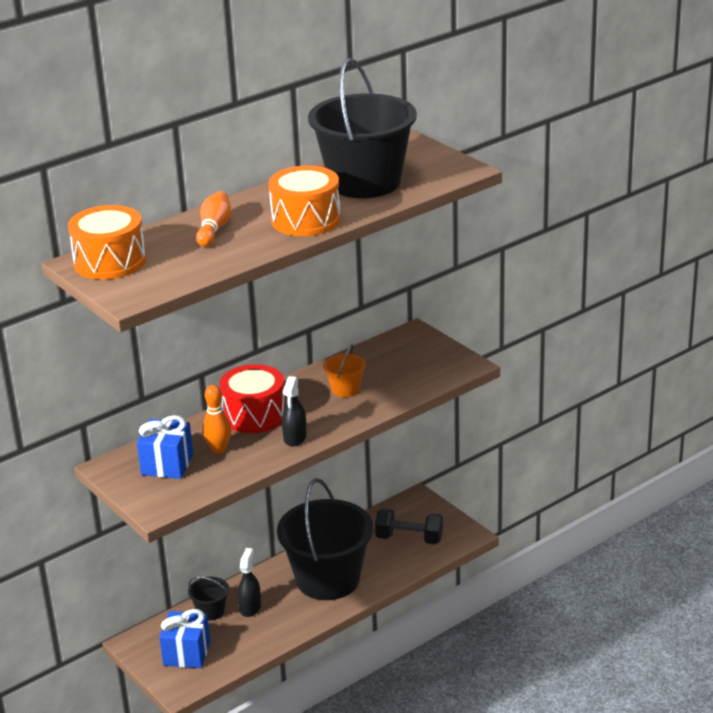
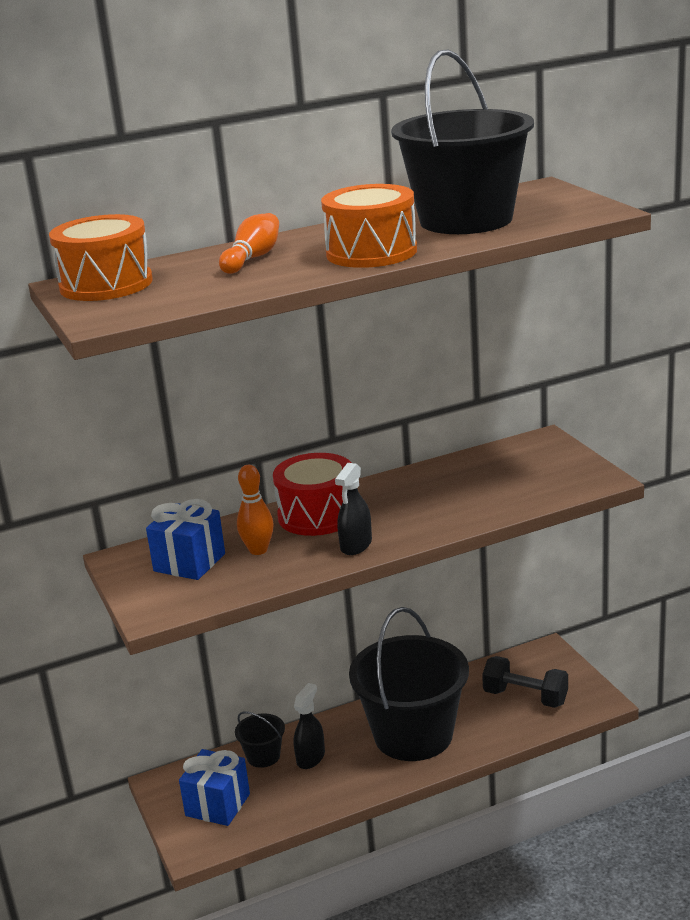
camera: 15 degrees right, 5 degrees down
(345, 389) = (439, 495): orange bucket -> none

